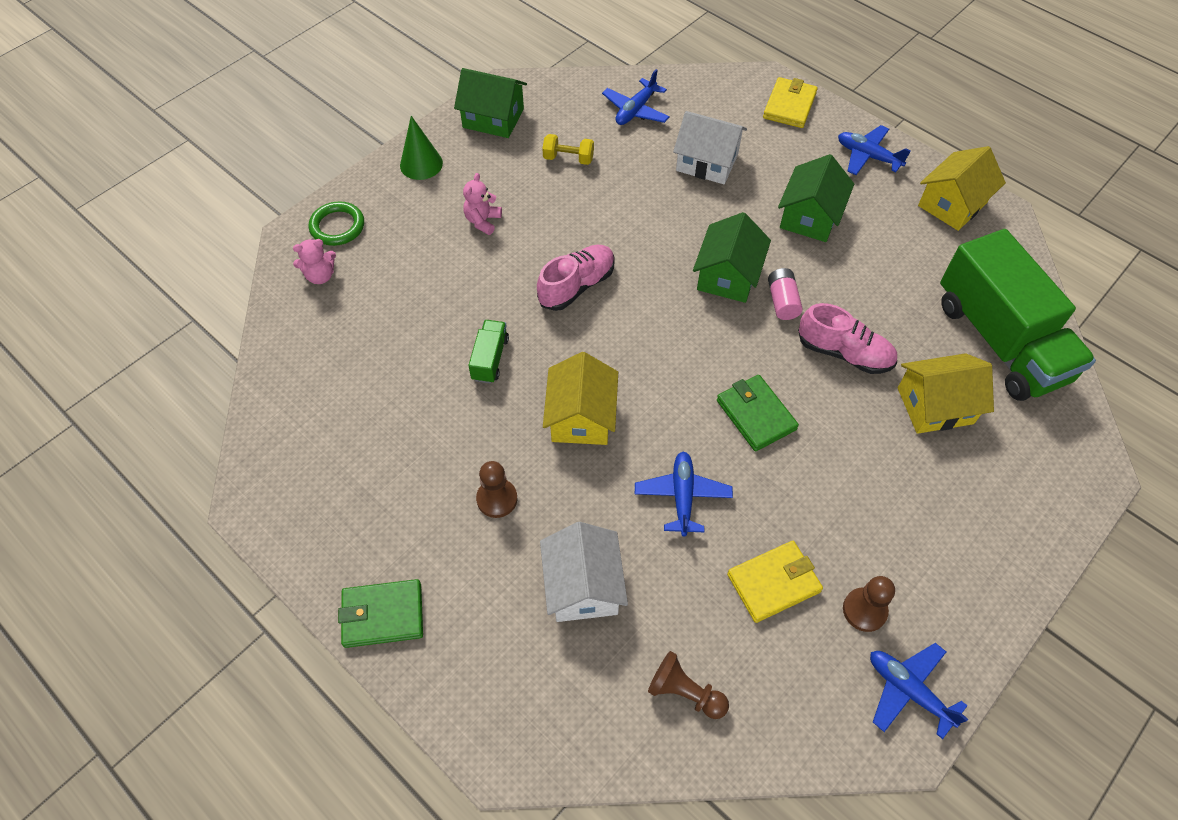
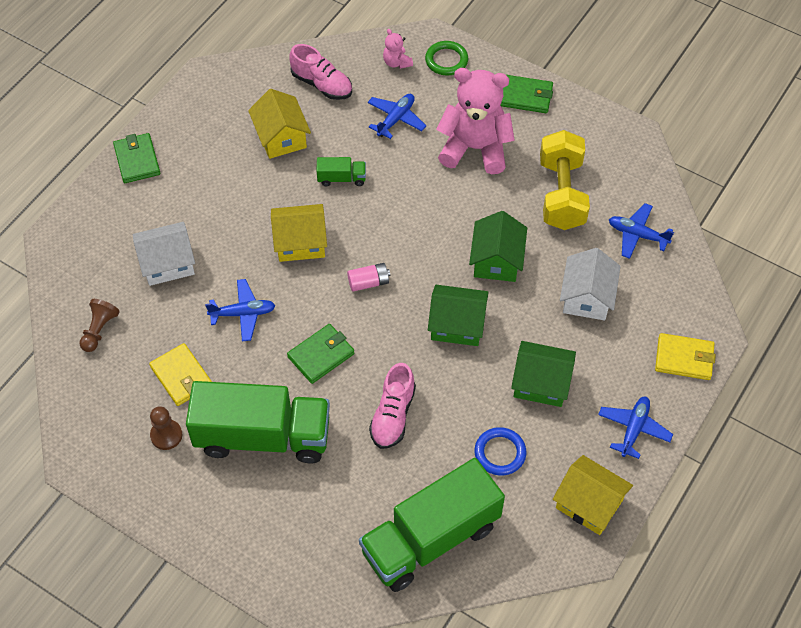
camera: 80 degrees right, 0 degrees up
(421, 164) = (526, 96): green cone -> green wallet
(483, 221) = (475, 148): pink teddy bear -> pink teddy bear, size x2.33
(493, 118) = (594, 133): green house -> green house (496, 260)
(497, 499) = (226, 204): brown pawn -> none
(568, 158) = (561, 194): yellow dumbbell -> yellow dumbbell, size x2.17
(577, 286) = (422, 221): pink shoe -> pink shoe (322, 84)
(782, 301) = (438, 367): pink battery -> pink battery (368, 282)
(869, 492) = (263, 436): none -> green truck
(894, 264) = (500, 453): none -> blue ring
(908, 690) = (110, 464): blue plane -> blue plane (396, 119)
(935, 405) = (352, 485): yellow house -> yellow house (281, 137)

